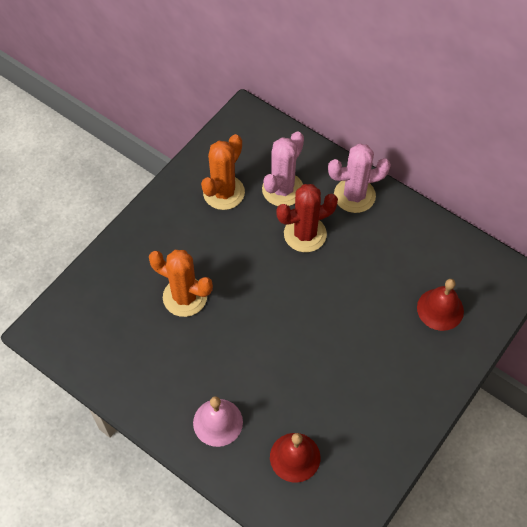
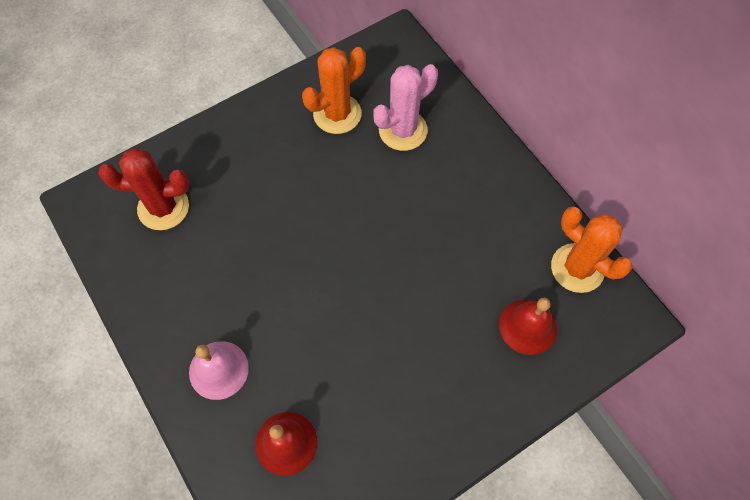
camera: 20 degrees right, 5 degrees up
(185, 297) = (245, 215): orange cactus -> orange cactus (577, 268)
(305, 234) = (406, 188): red cactus -> red cactus (163, 207)
(354, 195) = (481, 162): pink cactus -> none

